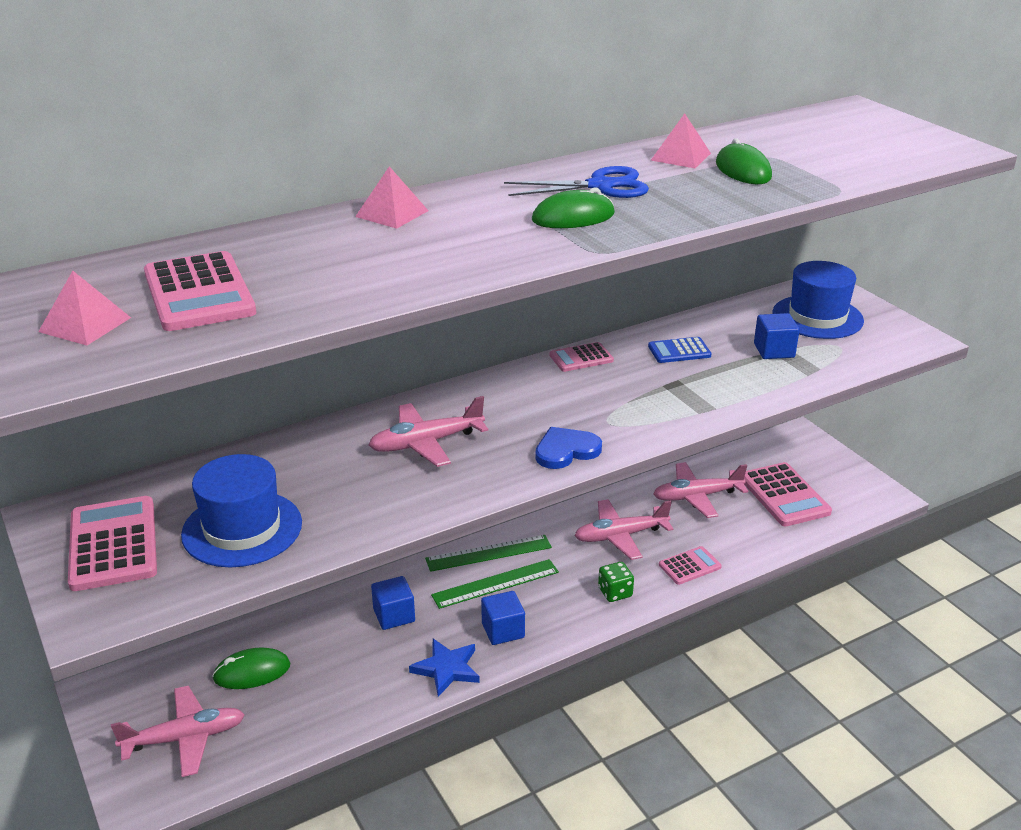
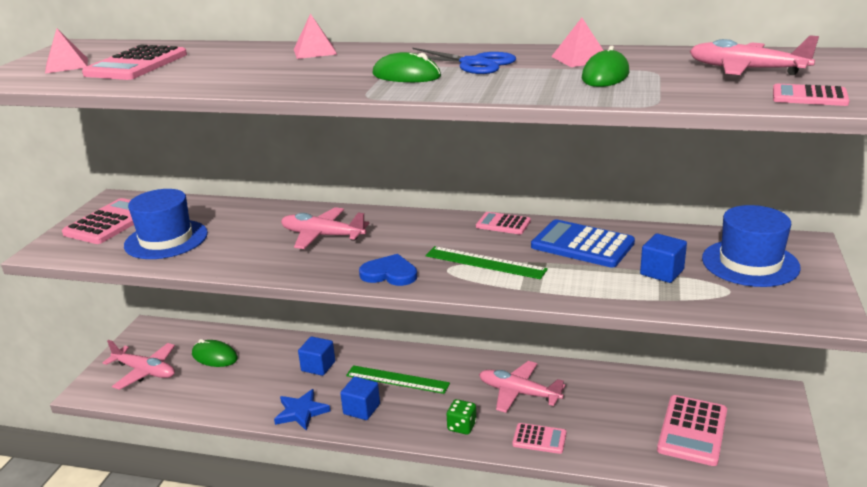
camera: 45 degrees right, 5 degrees down
(488, 553) = (419, 359): green ruler -> green ruler (485, 262)
(679, 351) = (582, 245): blue calculator -> blue calculator, size x1.74
(696, 496) = (615, 396): pink plane -> pink plane (746, 70)
(918, 153) = (809, 96): none -> pink calculator

